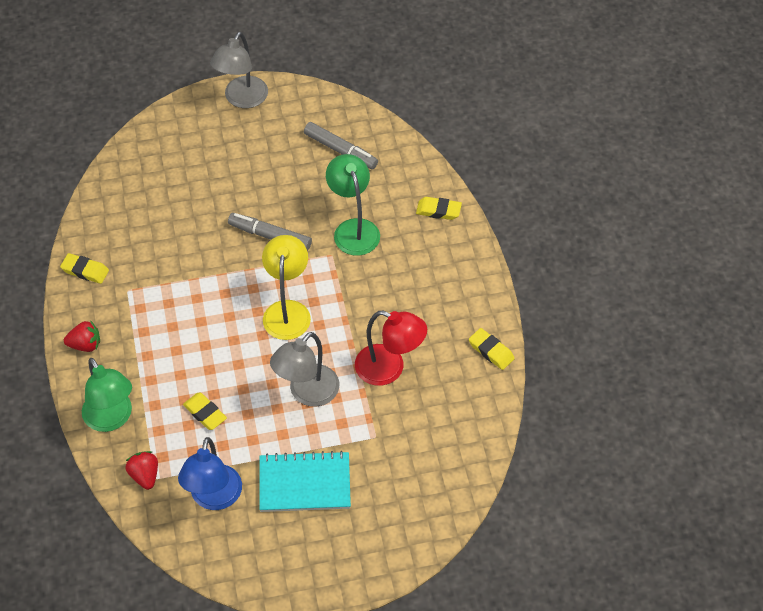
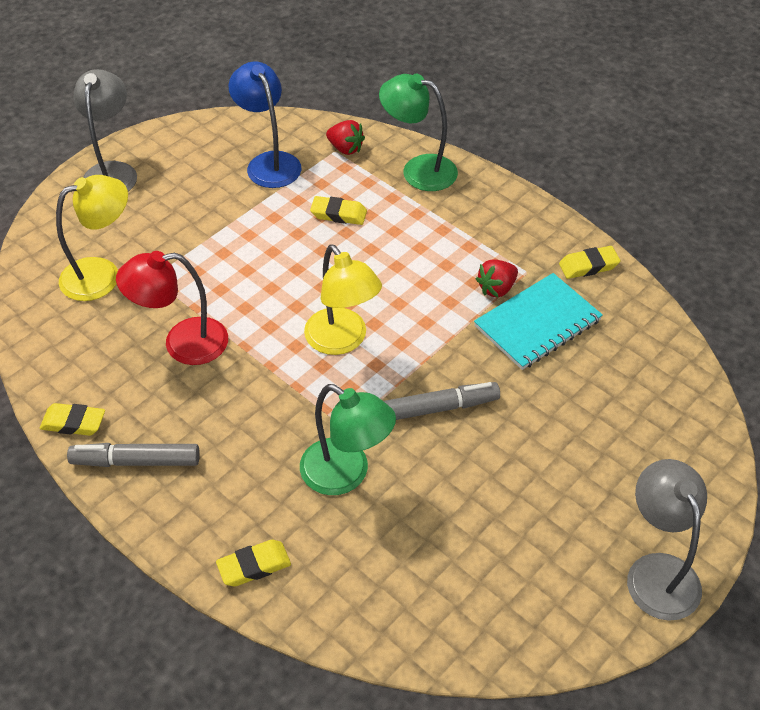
camera: 145 degrees right, 5 degrees down
(85, 345) = (509, 208): red strawberry -> red strawberry (496, 288)
(304, 484) = (194, 209): turquoise notebook -> turquoise notebook (537, 323)
(307, 393) = (253, 278): grey lamp -> grey lamp (112, 172)
(340, 151) = (455, 575): grey marker -> grey marker (136, 461)
(409, 461) = (102, 274): none -> yellow lamp

